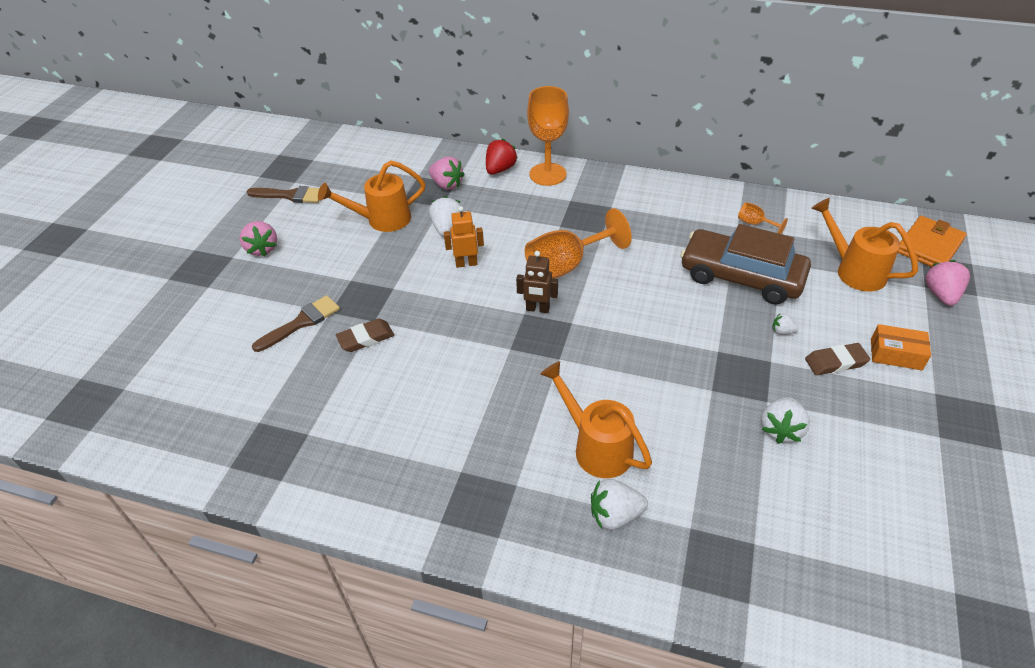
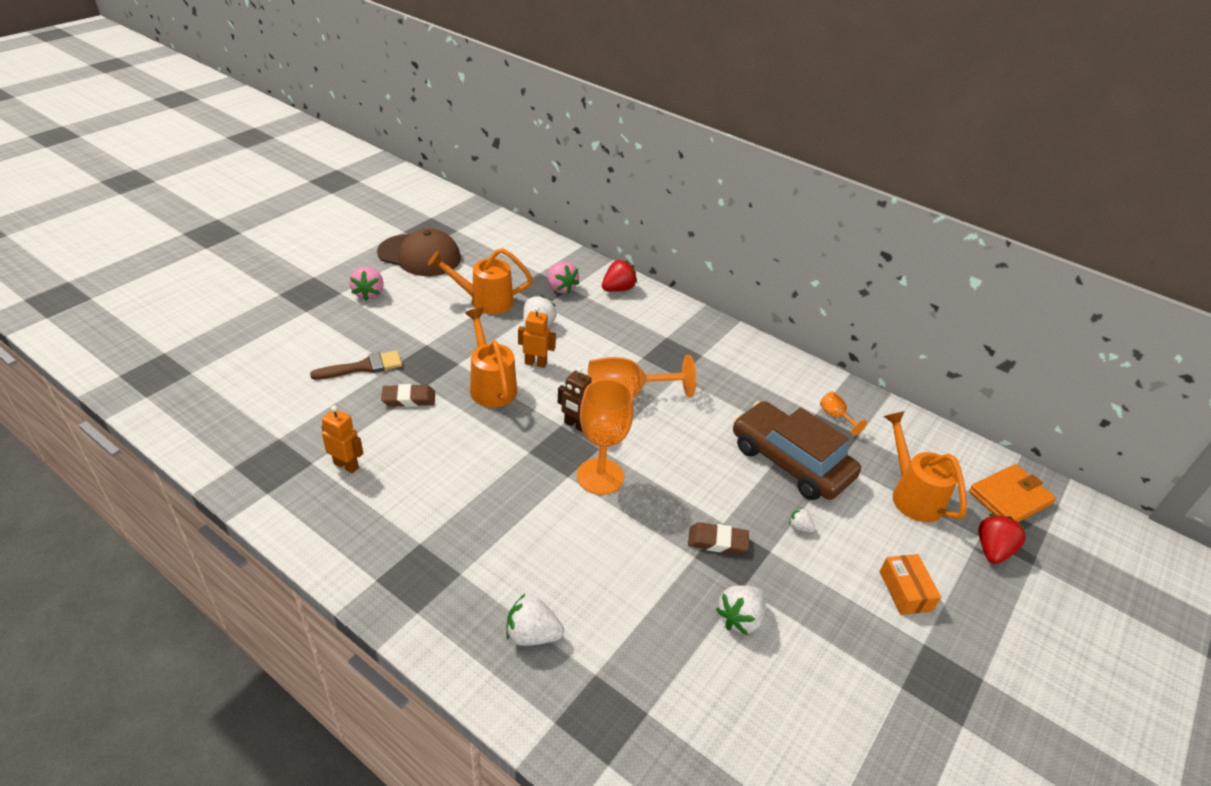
camera: 15 degrees right, 5 degrees down
(290, 195) = (419, 255): brown brush -> brown cap
(344, 424) = (346, 465): none -> orange robot
(547, 174) = (659, 307): orange goblet -> orange goblet (600, 476)
(597, 447) = (553, 568): orange watering can -> orange watering can (491, 385)
(835, 362) = (836, 575): brown eraser -> brown eraser (717, 541)
(896, 354) = (905, 591): orange box -> orange box turned 45 degrees clockwise
(941, 294) = (992, 550): pink strawberry -> red strawberry

